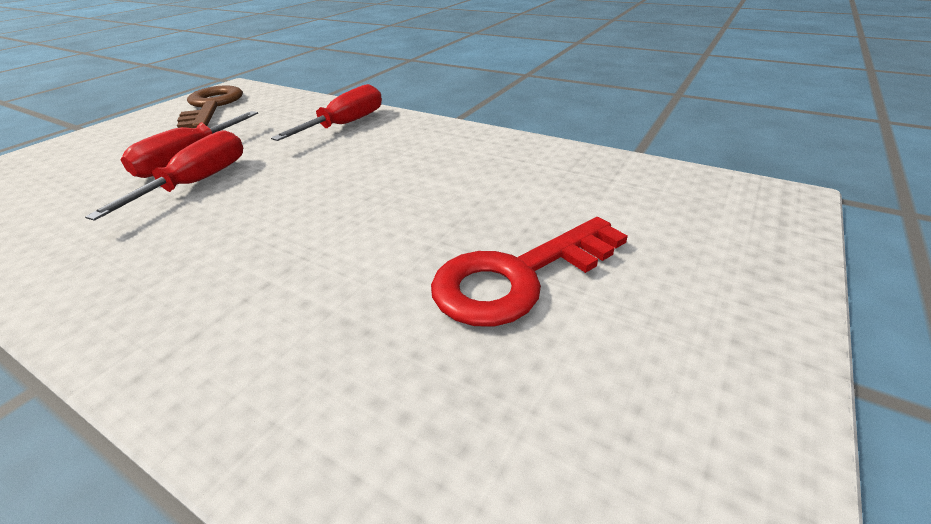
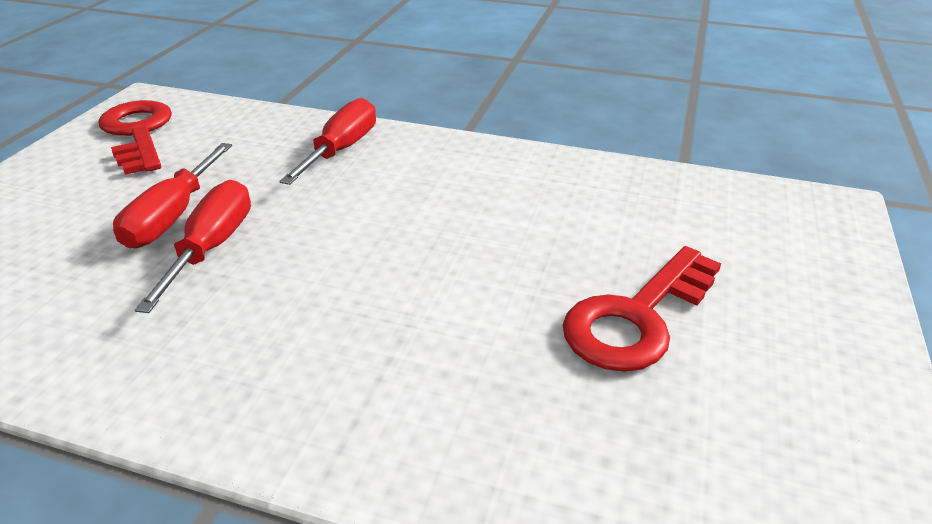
camera: 15 degrees left, 0 degrees up
(211, 106) = (138, 133): brown key -> red key

